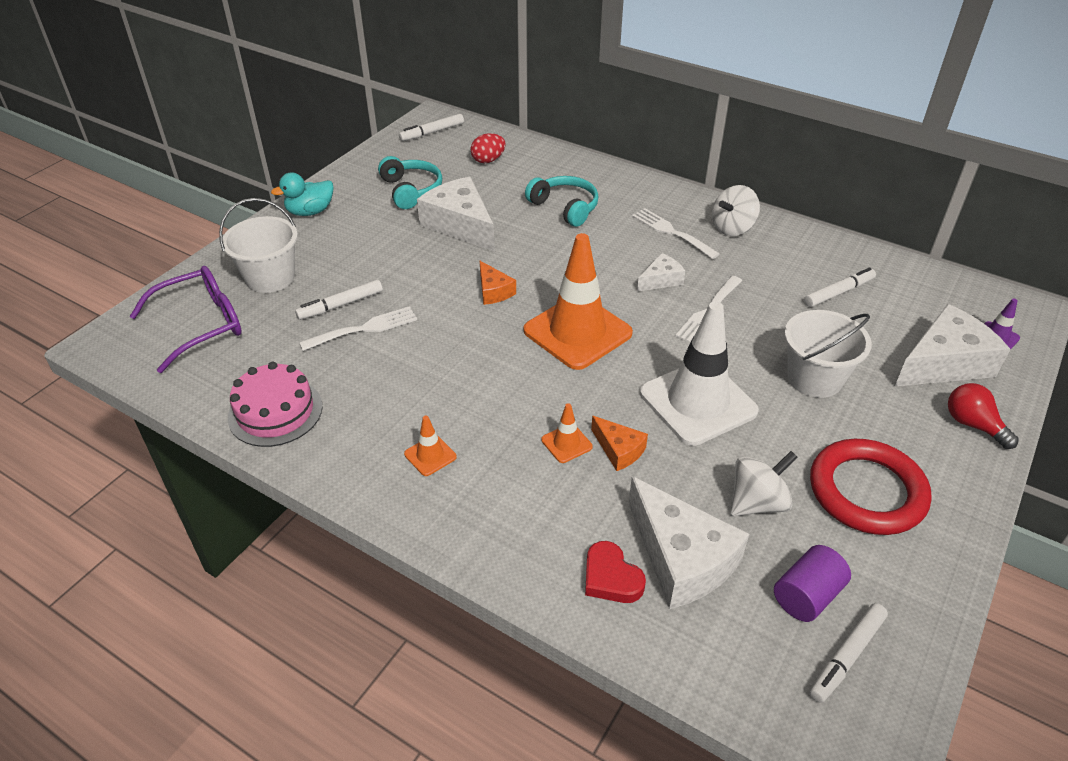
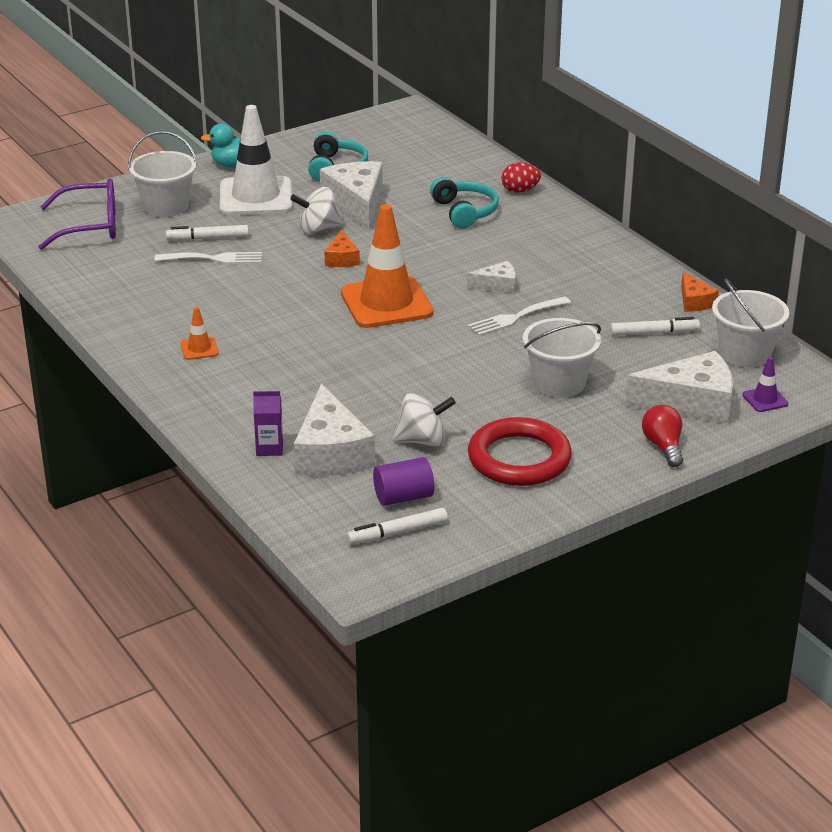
camera: 25 degrees right, 10 degrees down
(275, 411) = (107, 294): pink cake -> none
(432, 132) = (397, 124): white marker -> none
(488, 160) = (429, 158): red egg -> red egg (520, 190)
(566, 443) = (309, 369): orange traffic cone -> none
(611, 578) = (269, 448): red heart -> purple carton
(619, 450) = (346, 383): orange cheese -> orange cheese (694, 302)
(671, 232) = (545, 253): white fork -> none
(698, 402) = (440, 372): white traffic cone -> white traffic cone (256, 197)
(732, 228) = (608, 263): white spinning top -> white spinning top (318, 229)
(930, 291) = (745, 353): none -> white bucket

